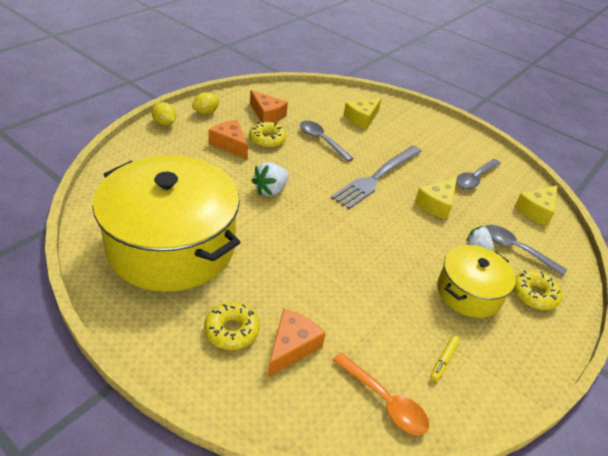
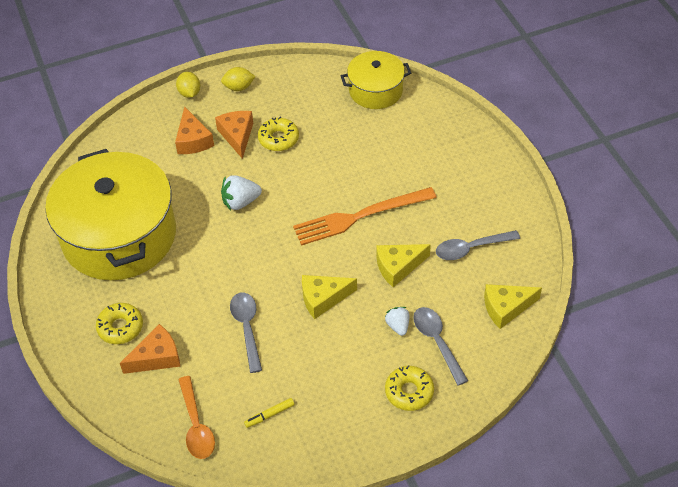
camera: 35 degrees right, 10 degrees up
(267, 115) = (301, 104): orange cheese -> orange cheese (193, 140)
(321, 140) = (335, 154): grey spoon -> grey spoon (247, 328)
(362, 118) = (406, 134): yellow cheese -> yellow cheese (323, 298)
(377, 177) = (360, 216): grey fork -> orange fork
(469, 292) = (346, 367): yellow pot -> yellow pot (375, 90)

